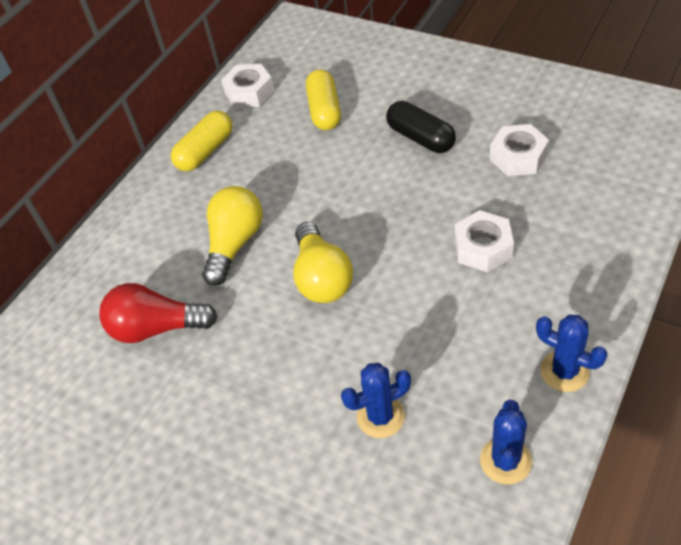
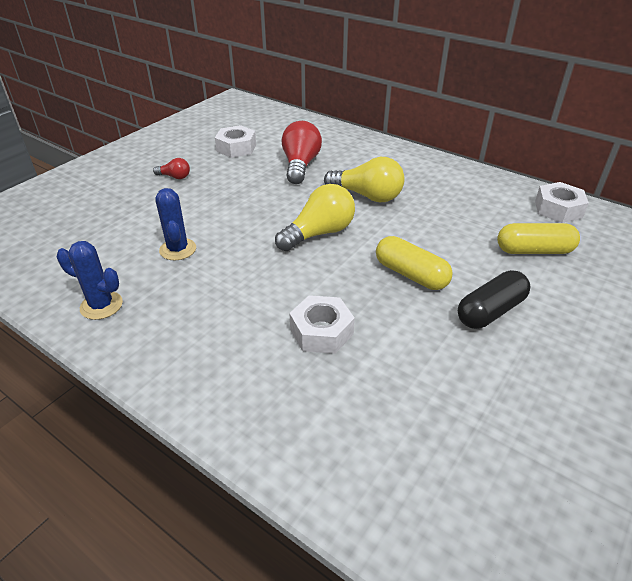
camera: 90 degrees right, 10 degrees down
(194, 489) = (174, 177): none -> red light bulb
(205, 151) = (476, 185): yellow capsule -> yellow capsule (411, 274)
(322, 277) = (319, 233): yellow light bulb -> yellow light bulb turned 150 degrees clockwise
(518, 157) = (453, 387): white nut -> white nut (236, 148)
(564, 371) = (156, 359): blue cactus -> none

